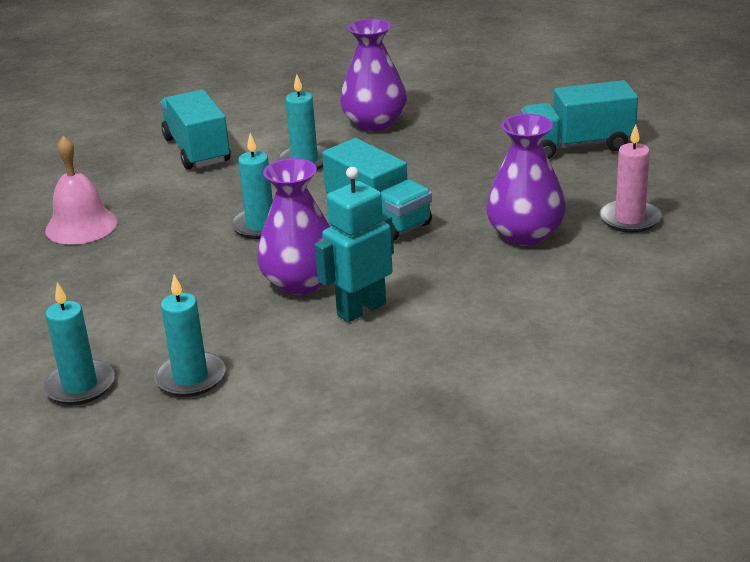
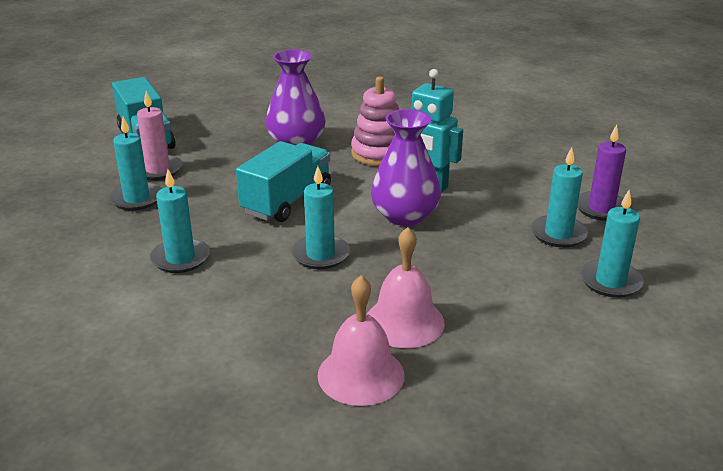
camera: 110 degrees left, 0 degrees up
(125, 253) = (404, 322): none -> pink bell
(197, 150) = (154, 340): turquoise truck -> none
(220, 431) = (601, 208): none -> purple candle
(375, 123) = (88, 234): purple vase -> none
(430, 142) = (137, 199): none -> turquoise candle
(467, 288) = (378, 153): none -> pink stacking toy
(630, 219) = (264, 113): pink candle -> pink candle (158, 170)

